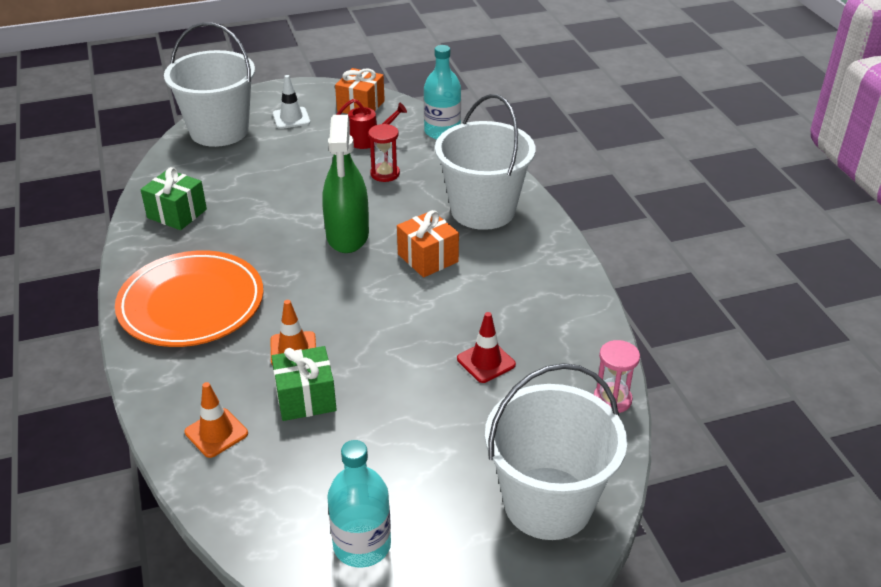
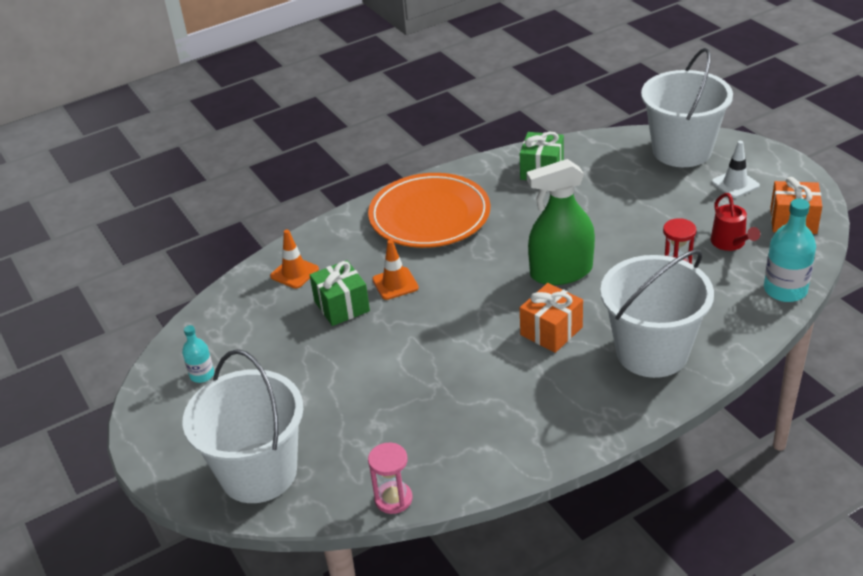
camera: 80 degrees right, 0 degrees up
(362, 545) = (202, 375): turquoise bottle -> turquoise bottle, size x0.57
(486, 362) = (417, 401): red traffic cone -> none

